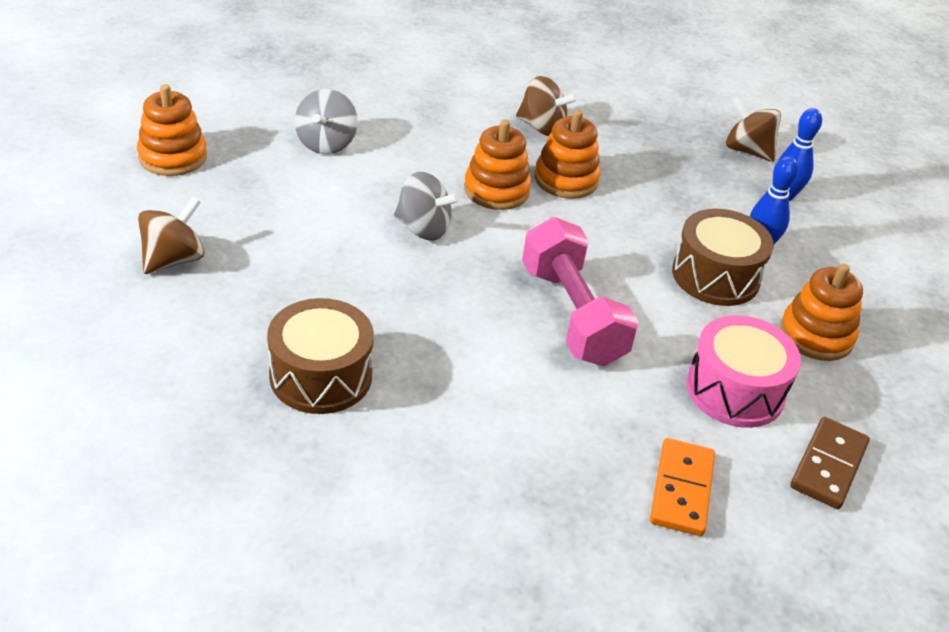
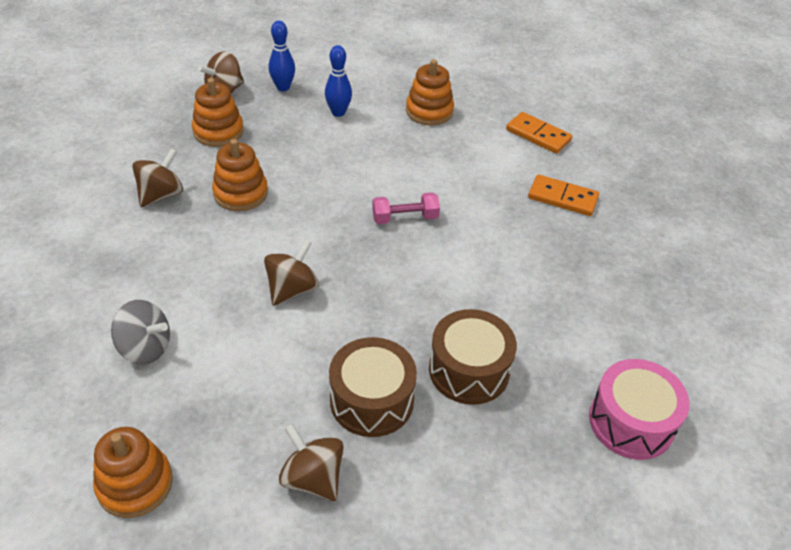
camera: 80 degrees left, 5 degrees up
(423, 228) = (292, 289): grey spinning top -> brown spinning top
(496, 190) = (247, 236): orange stacking toy -> orange stacking toy (218, 131)
(572, 315) = (405, 218): pink dumbbell -> pink dumbbell, size x0.55
(715, 276) = (368, 140): brown drum -> brown drum (371, 400)
(735, 390) = (479, 157): pink drum -> pink drum (631, 422)
(828, 466) = (538, 135): brown domino -> orange domino

